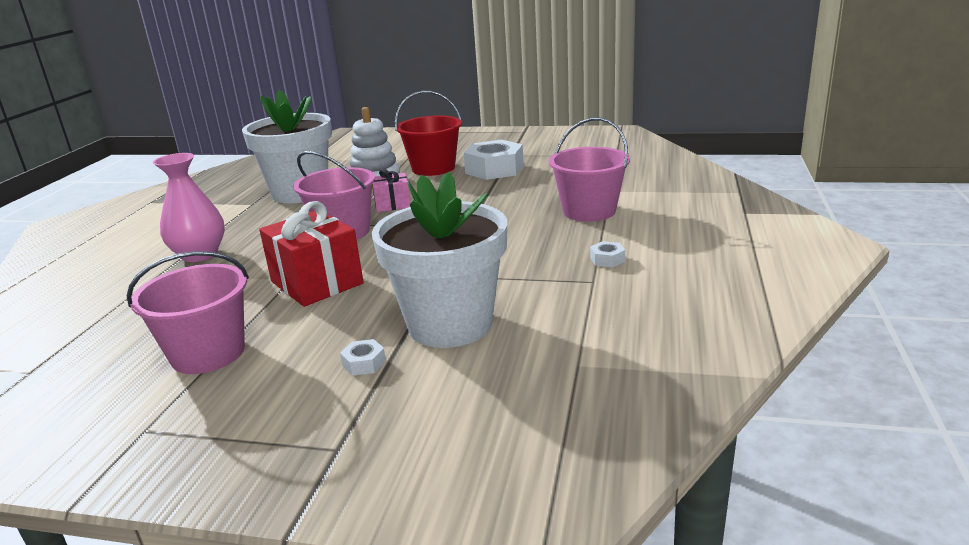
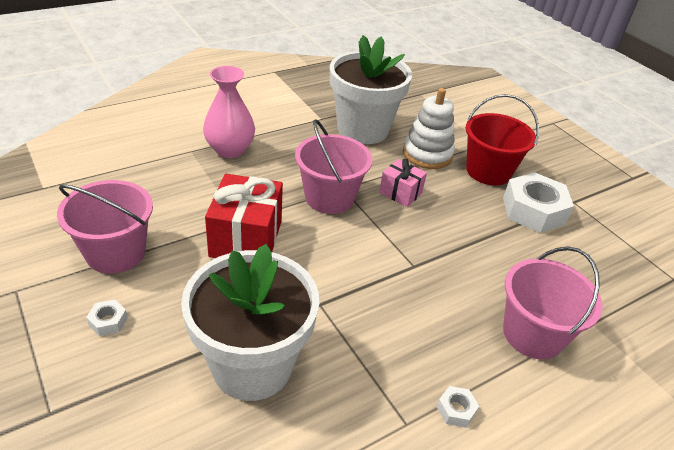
camera: 40 degrees right, 15 degrees up
(364, 363) = (161, 349): white nut -> white nut (108, 321)

